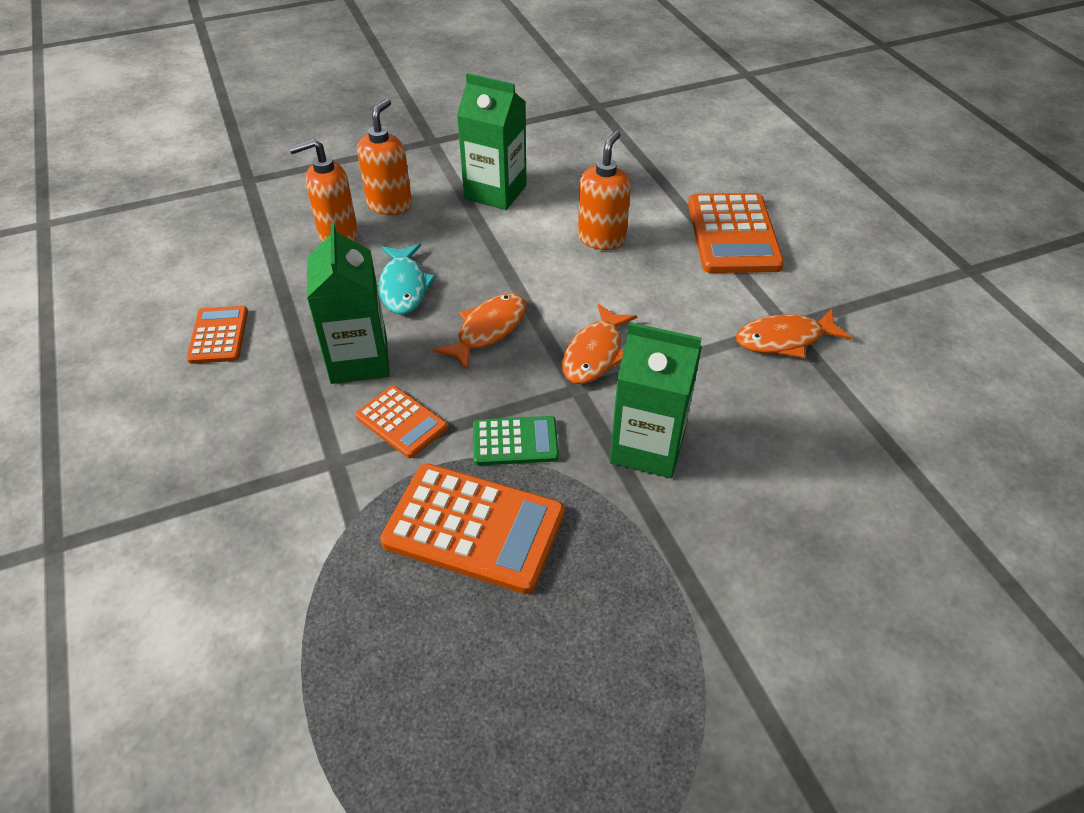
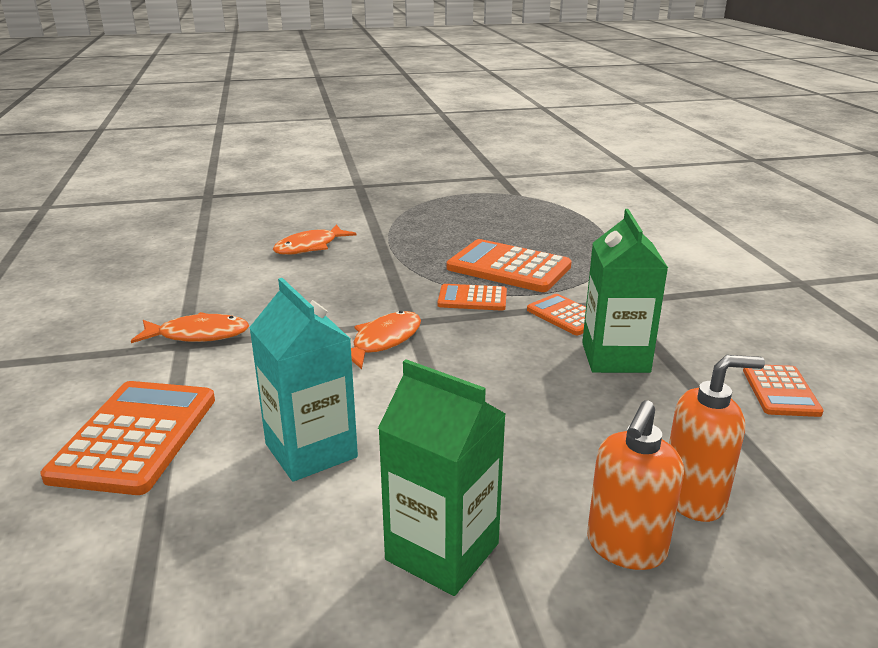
camera: 170 degrees left, 20 degrees down
(404, 287) = (580, 419): turquoise fish -> none
(488, 330) = (483, 368): orange fish -> orange fish (310, 247)
(515, 441) = (472, 299): green calculator -> orange calculator
(602, 239) = (311, 450): orange soap dispenser -> turquoise carton
(647, 447) = (371, 288): green carton -> none

